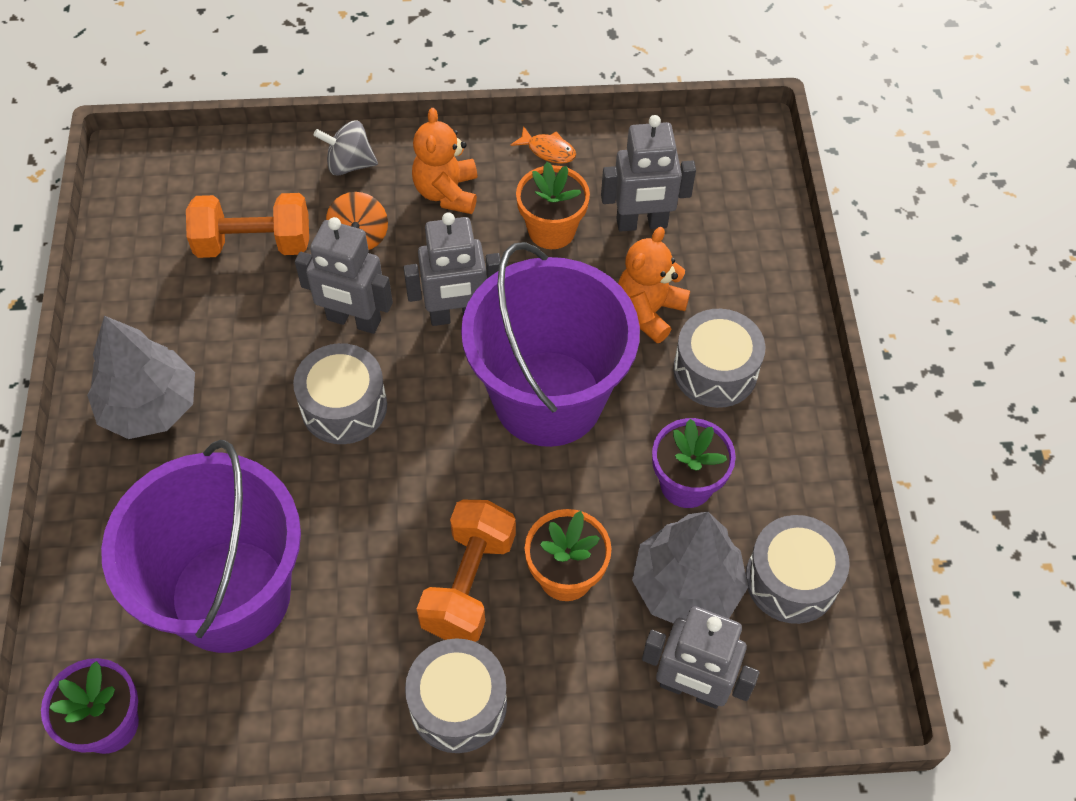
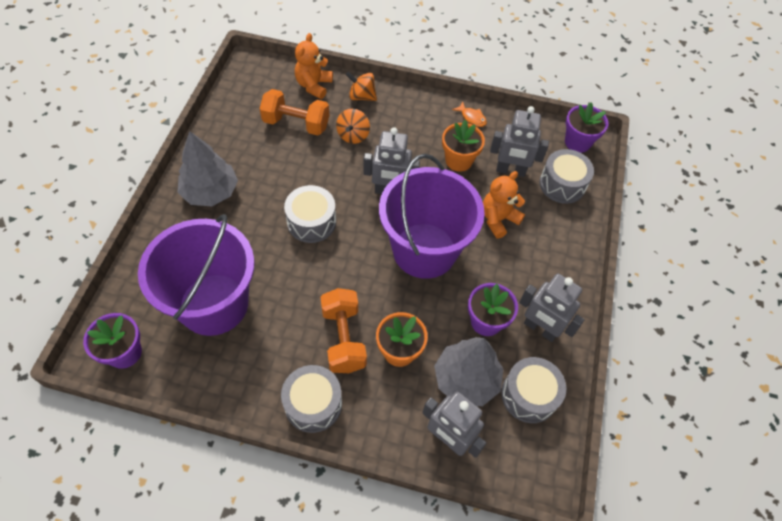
camera: 15 degrees right, 0 degrees up
(349, 164) = (361, 96): grey spinning top -> orange spinning top
(353, 320) = (333, 178): grey robot -> grey robot (540, 329)
(447, 192) = (408, 125): orange teddy bear -> orange teddy bear (314, 85)
(468, 584) = (343, 338): orange dumbbell -> orange dumbbell turned 45 degrees counterclockwise
(715, 371) = (524, 263): grey drum -> grey drum (562, 184)
(733, 144) = (577, 142): none -> purple flower pot

